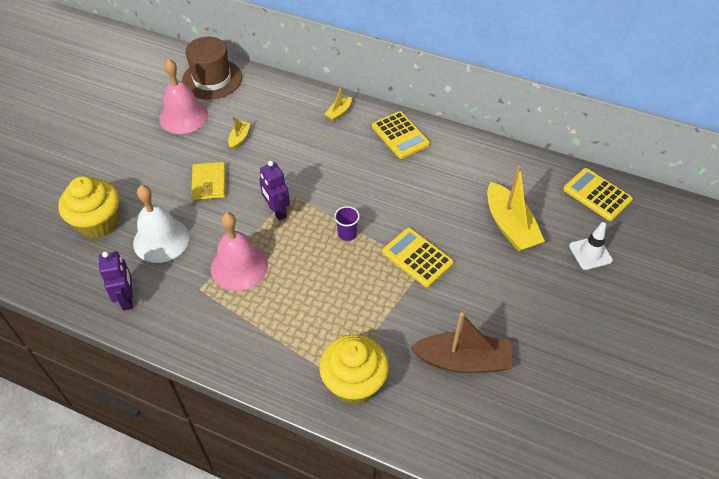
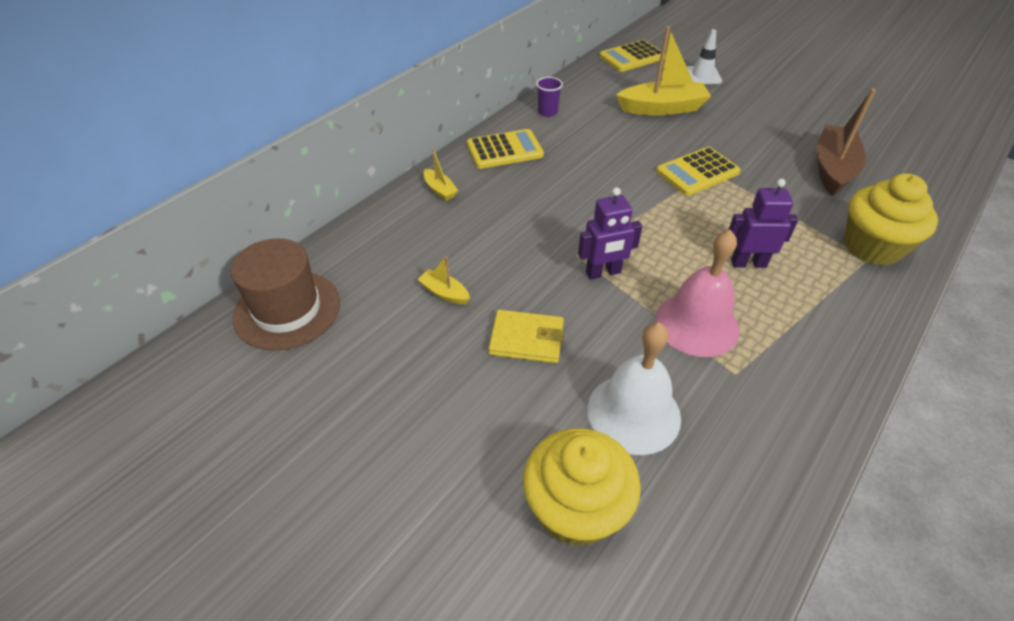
camera: 75 degrees left, 5 degrees down
(127, 299) = (754, 471): purple robot -> purple robot (748, 263)
(183, 116) = (358, 357): pink bell -> none
(347, 234) = (654, 217): purple cup -> purple cup (547, 112)

